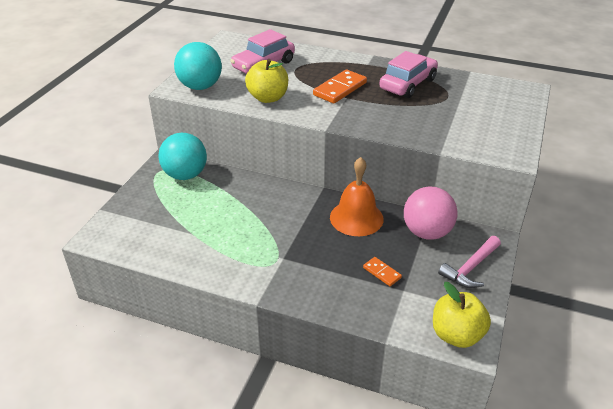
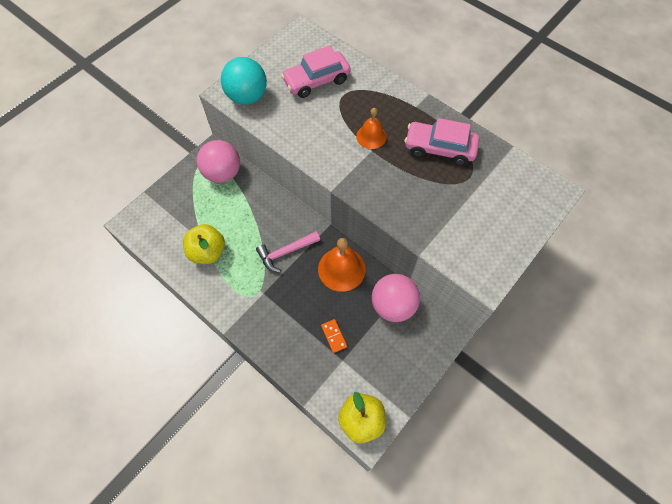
camera: 20 degrees right, 25 degrees up
(185, 175) = (223, 173): turquoise ball -> pink ball
(268, 98) = (300, 130): yellow apple -> yellow apple (207, 252)
(340, 89) = (371, 136): orange domino -> orange bell
(408, 84) = (439, 148): pink car -> pink car turned 135 degrees counterclockwise
(470, 268) = (409, 357): pink hammer -> pink hammer (285, 252)

